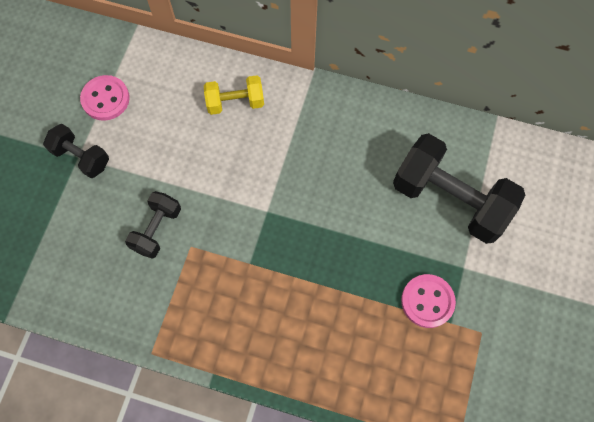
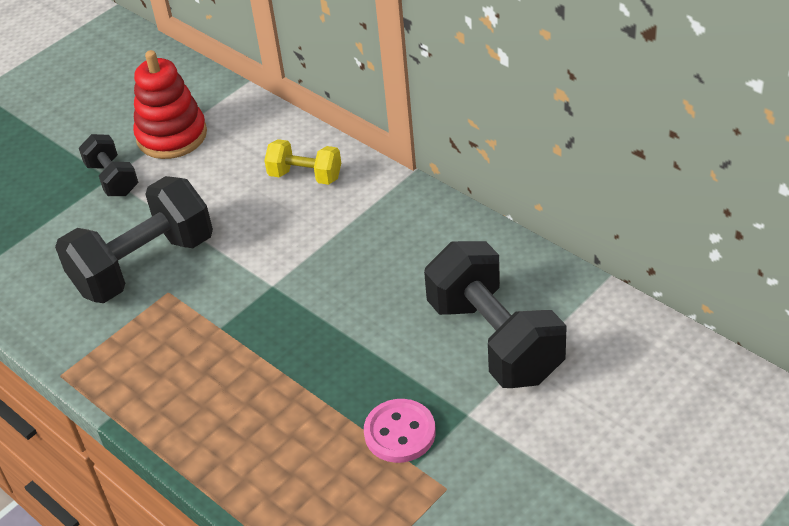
camera: 30 degrees right, 25 degrees down
(105, 99) = (172, 136): pink button -> red stacking toy
(157, 229) = (144, 265): black dumbbell -> black dumbbell, size x1.90

